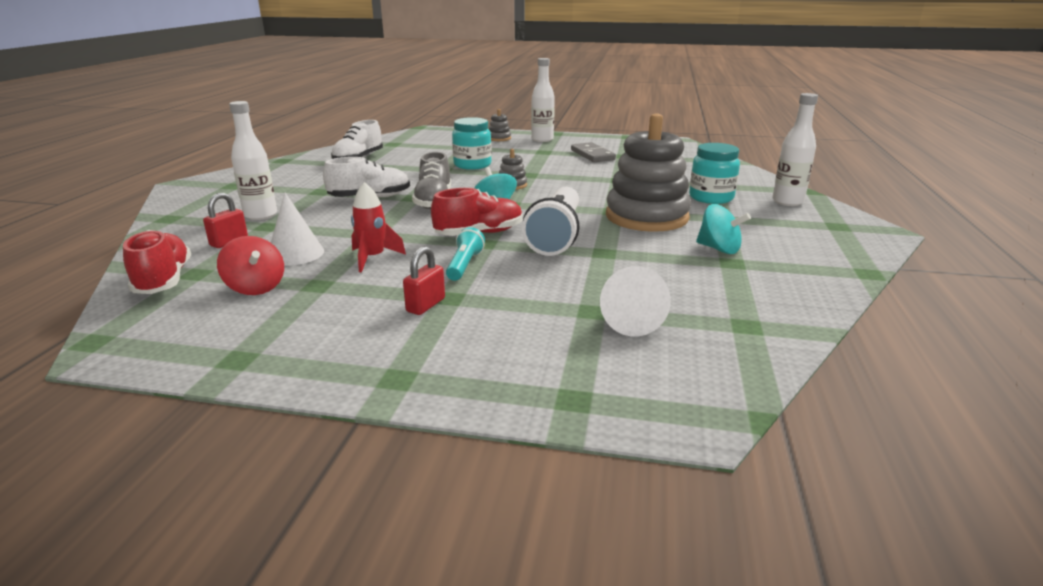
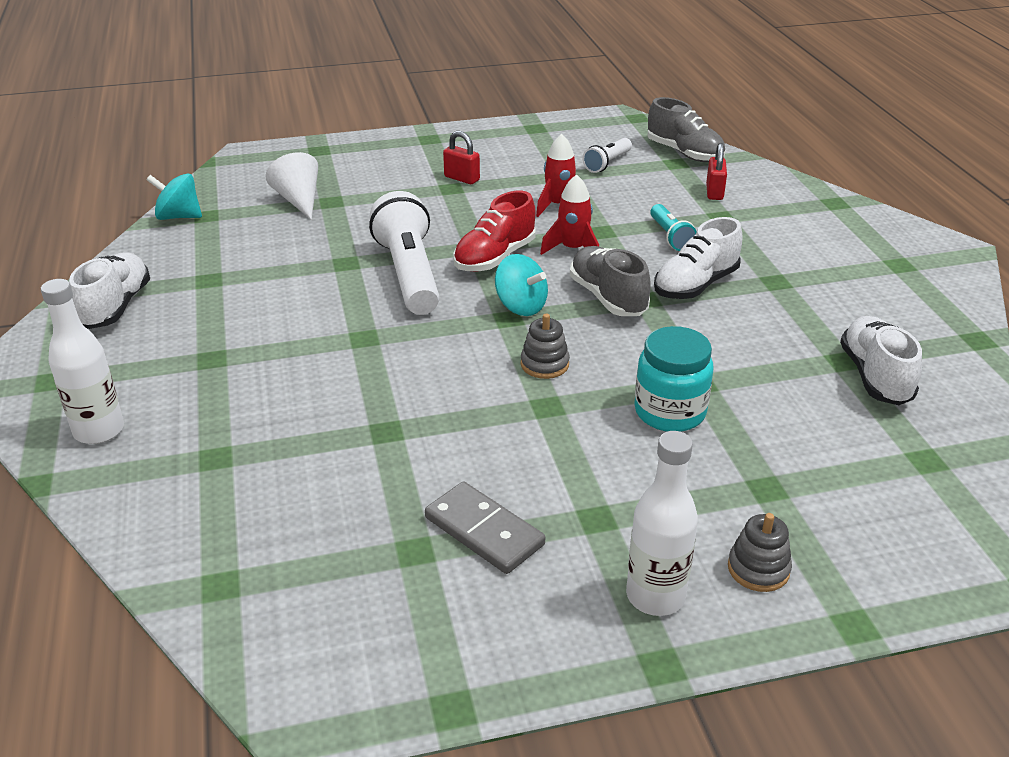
camera: 155 degrees right, 10 degrees up
(164, 280) = (684, 153): red shoe -> grey shoe
(256, 287) = (607, 163): red spinning top -> white flashlight
(260, 215) = (757, 227): white bottle -> none
(295, 253) = (633, 195): white cone -> none
(414, 227) = (573, 249): none -> red rocket
(425, 305) = (462, 178): red padlock -> red padlock turned 60 degrees counterclockwise
(464, 265) = (469, 217): turquoise flashlight -> turquoise flashlight (670, 236)
(646, 217) = (314, 335): grey stacking toy -> none
(711, 198) = (224, 410): turquoise jar -> none
(719, 249) = (221, 296): turquoise spinning top -> turquoise spinning top (179, 216)
(812, 258) = (116, 306): none -> white shoe

